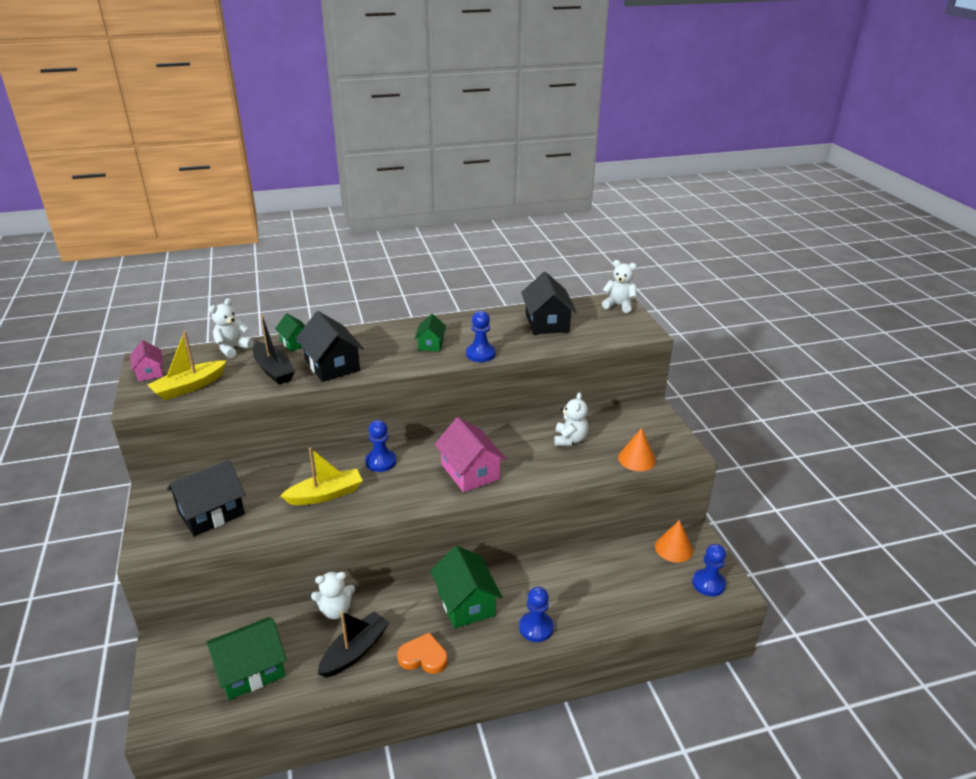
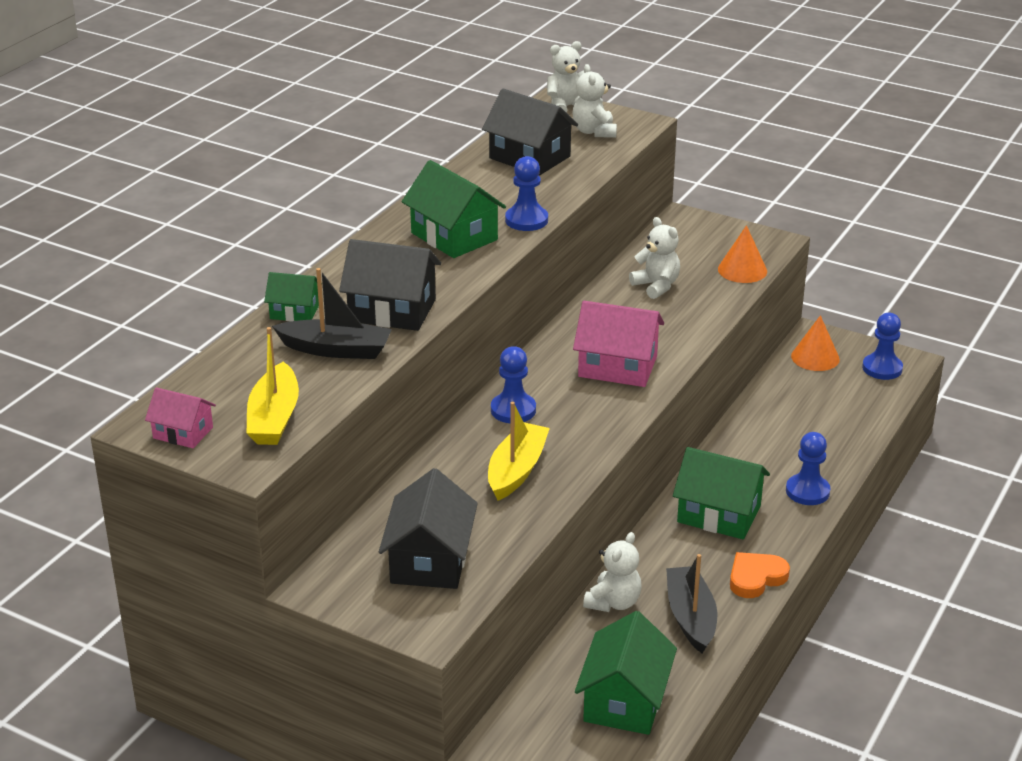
camera: 45 degrees left, 0 degrees up
(232, 348) = (230, 357): white teddy bear -> white teddy bear (594, 132)
(431, 344) = (454, 236): green house -> green house, size x1.75

